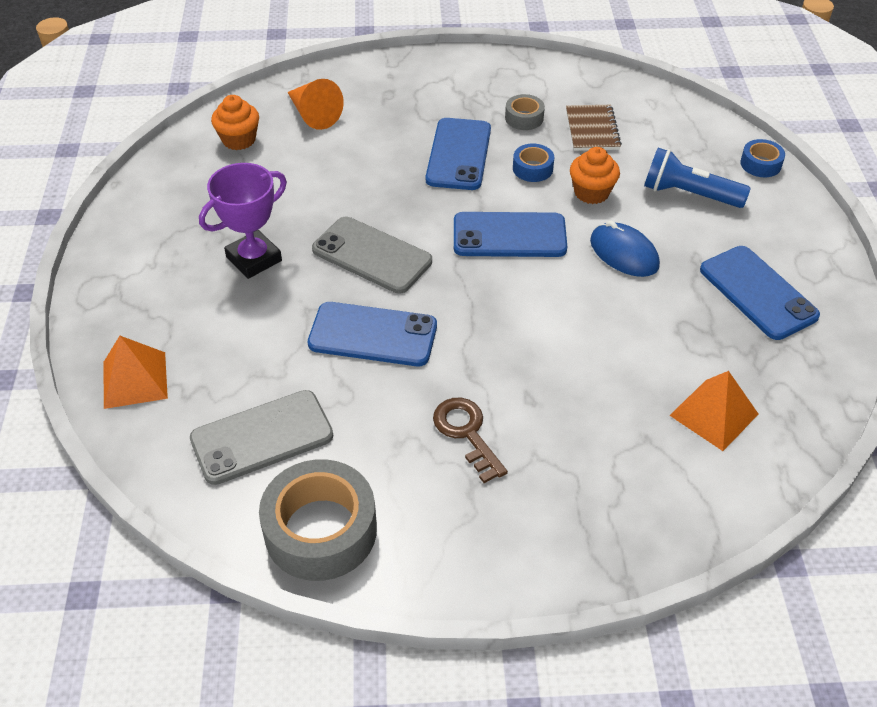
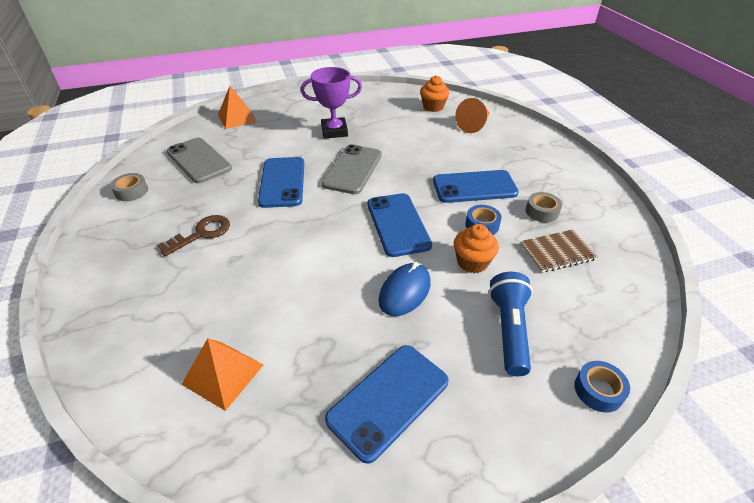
camera: 75 degrees right, 5 degrees down
(254, 259) = (334, 131): purple trophy -> purple trophy turned 45 degrees counterclockwise
(320, 530) = (131, 191): grey tape -> grey tape, size x0.49

